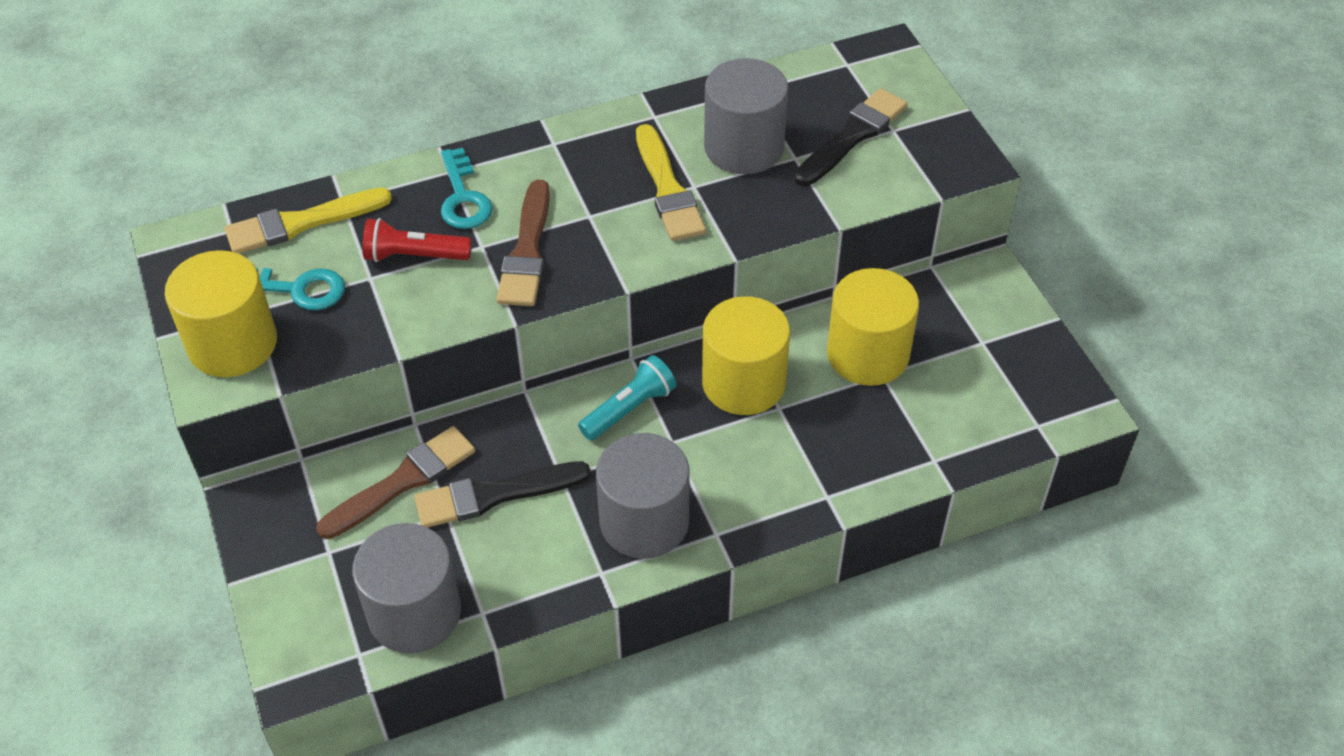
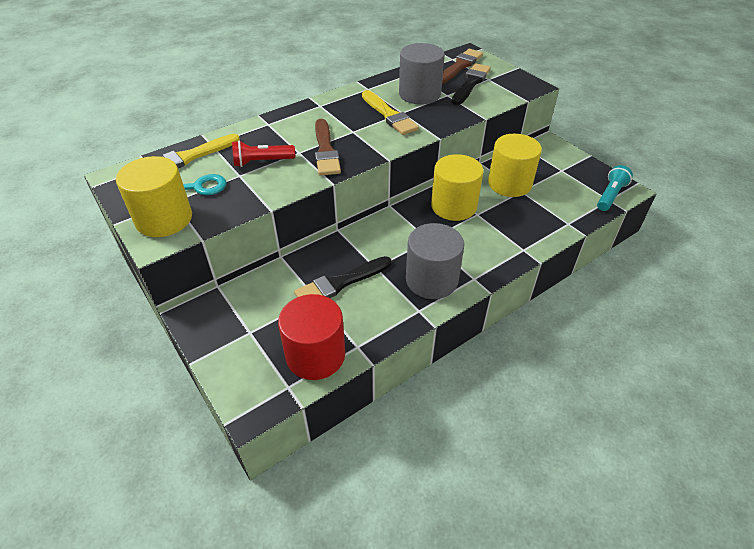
camera: 15 degrees left, 5 degrees down
(403, 481) = (283, 286): brown brush -> brown brush (459, 66)
(414, 613) = (315, 355): grey cylinder -> red cylinder
(463, 197) = (280, 133): turquoise key -> none
(629, 409) = (399, 228): turquoise flashlight -> turquoise flashlight (610, 195)

